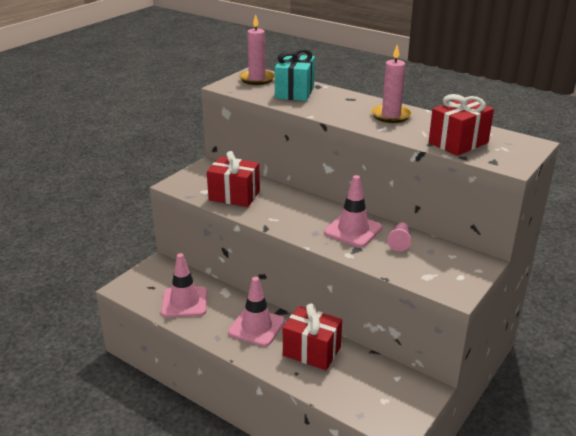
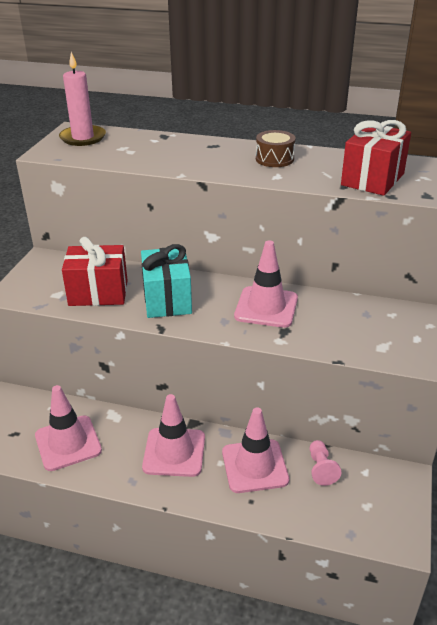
camera: 20 degrees left, 5 degrees up
(294, 92) = (141, 147): turquoise gift -> turquoise gift (167, 299)
(312, 351) = (254, 466): red gift -> pink traffic cone
(391, 116) = (274, 159): pink candle -> brown drum
(399, 242) = (327, 310): pink pawn -> pink pawn (321, 468)

